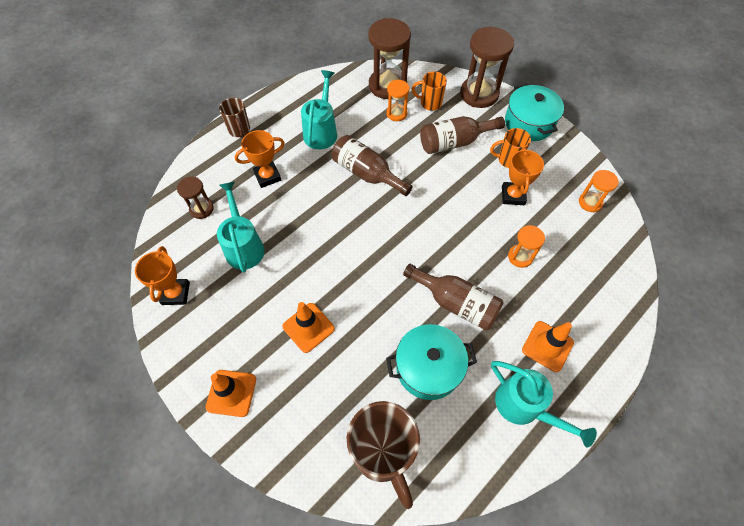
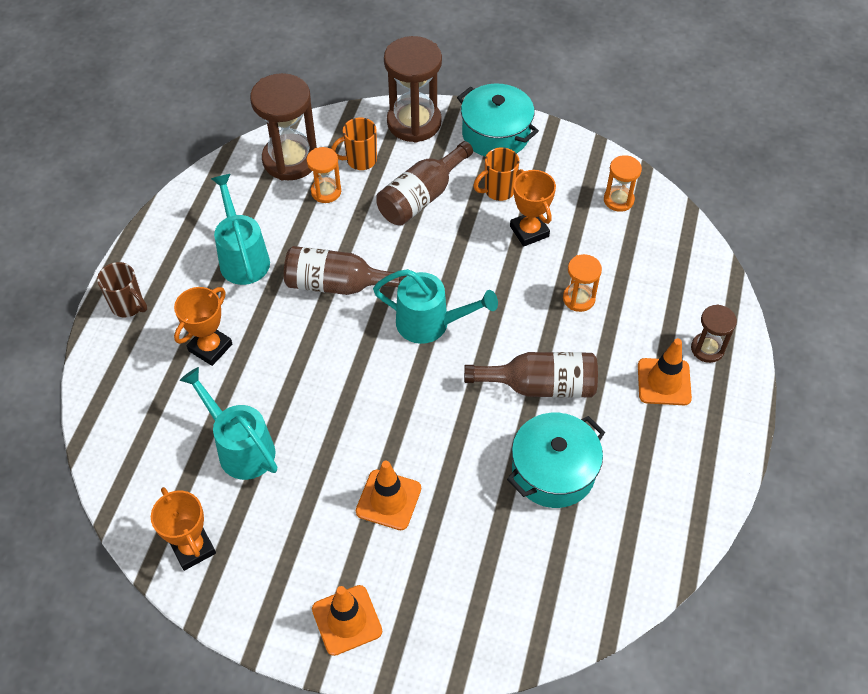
camera: 30 degrees left, 5 degrees down
(201, 209) = (150, 430): brown hourglass -> brown hourglass (707, 349)
(382, 454) = (561, 586): brown mug -> none
(524, 407) = (677, 458): turquoise watering can -> turquoise watering can (431, 324)

